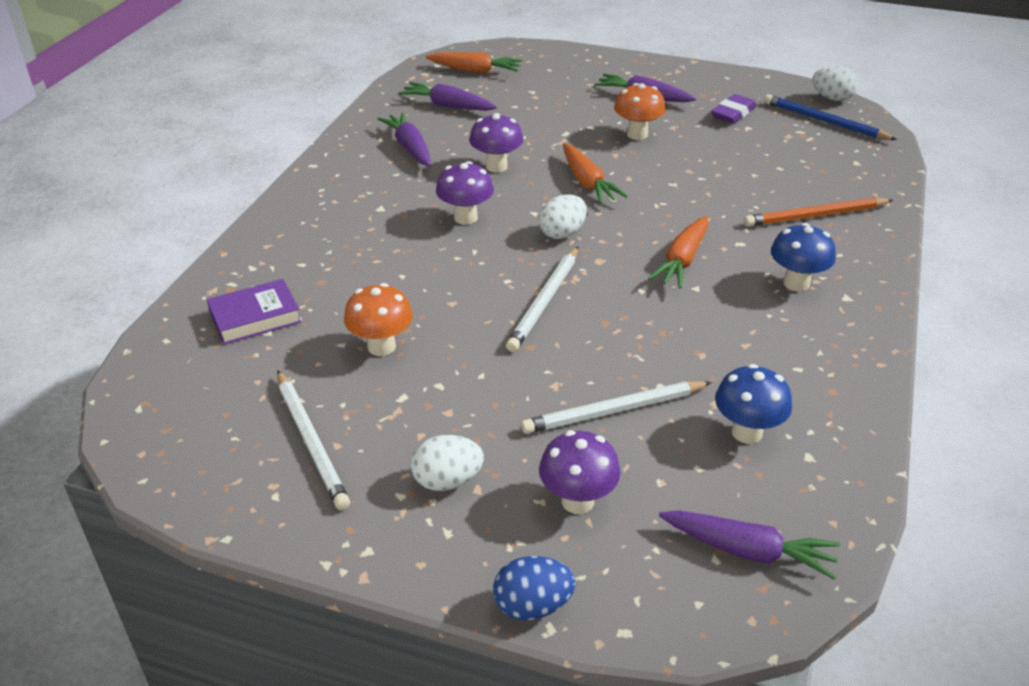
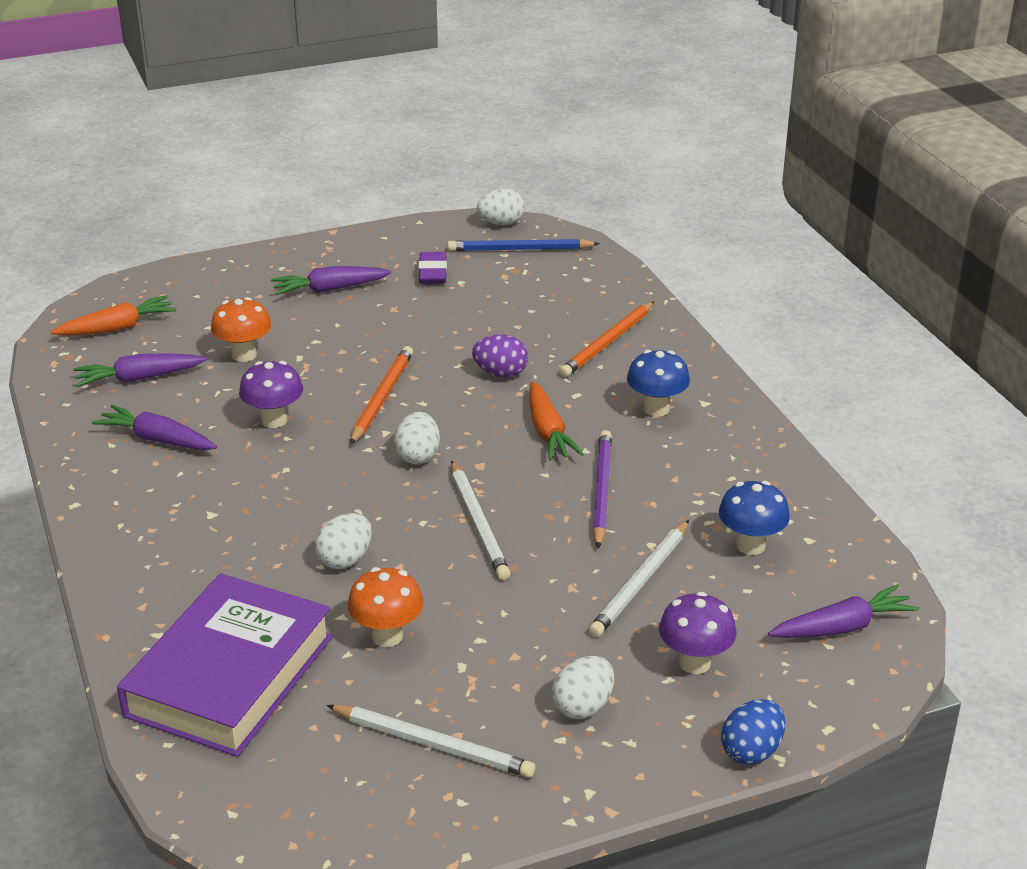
camera: 40 degrees left, 5 degrees down
(255, 317) = (230, 675): purple book -> purple book, size x1.98
(422, 279) = (345, 559): none -> white egg
(465, 218) = (309, 483): purple mushroom -> none
(587, 182) = (381, 398): orange carrot -> orange pencil
(637, 134) = (369, 330): orange mushroom -> orange mushroom (244, 355)
(670, 324) = (601, 491): none -> purple pencil
(698, 202) = (500, 373): none -> purple egg

